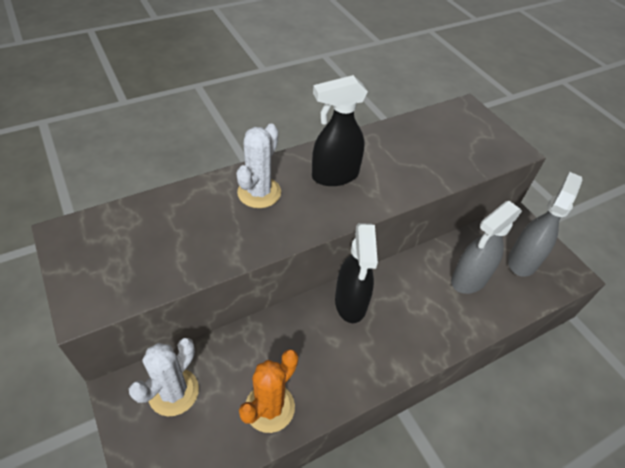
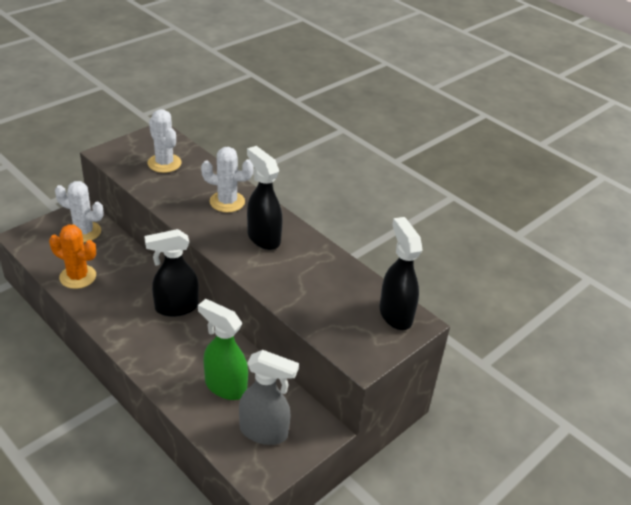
camera: 75 degrees right, 10 degrees down
(148, 239) = (164, 163): none -> white cactus
(457, 117) = (395, 314): none -> black spray bottle
(469, 279) = (225, 386): grey spray bottle -> green spray bottle

